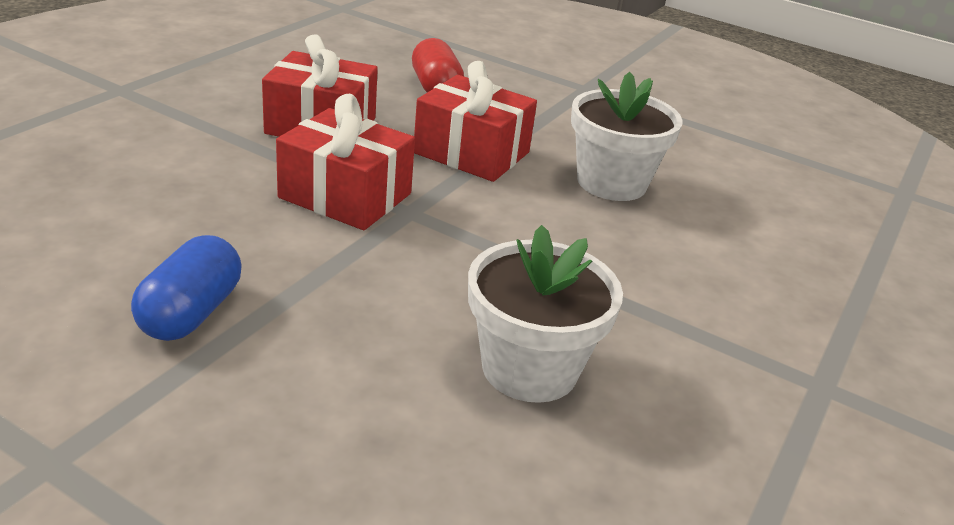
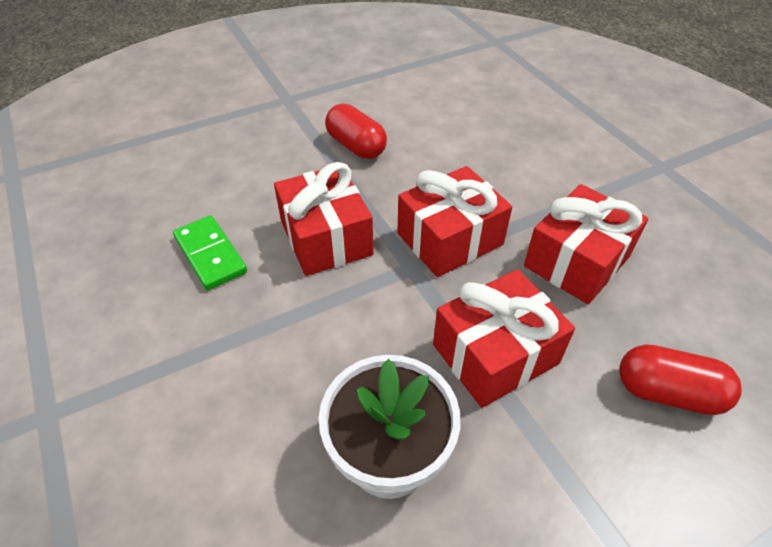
camera: 125 degrees right, 15 degrees up
(191, 313) = (356, 146): blue capsule -> red capsule
(415, 281) = (326, 238): none -> red gift
(529, 368) = (210, 255): white flower pot -> green domino

